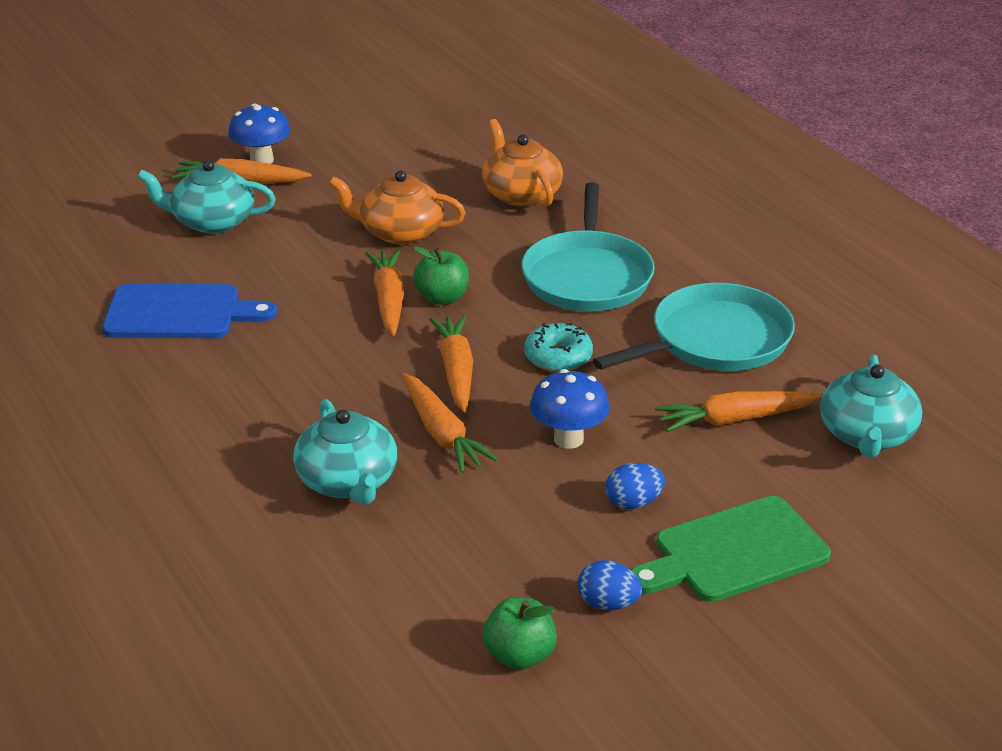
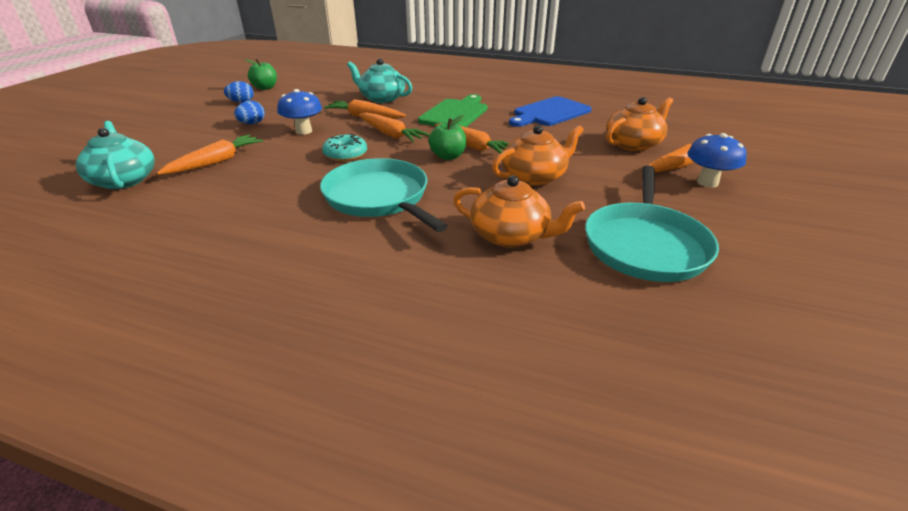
camera: 140 degrees right, 0 degrees up
(212, 221) = (633, 144): turquoise teapot -> orange teapot
(714, 340) = (253, 193): turquoise pan -> turquoise pan (645, 244)
(734, 552) = (193, 124): green cutting board -> green cutting board (455, 113)

